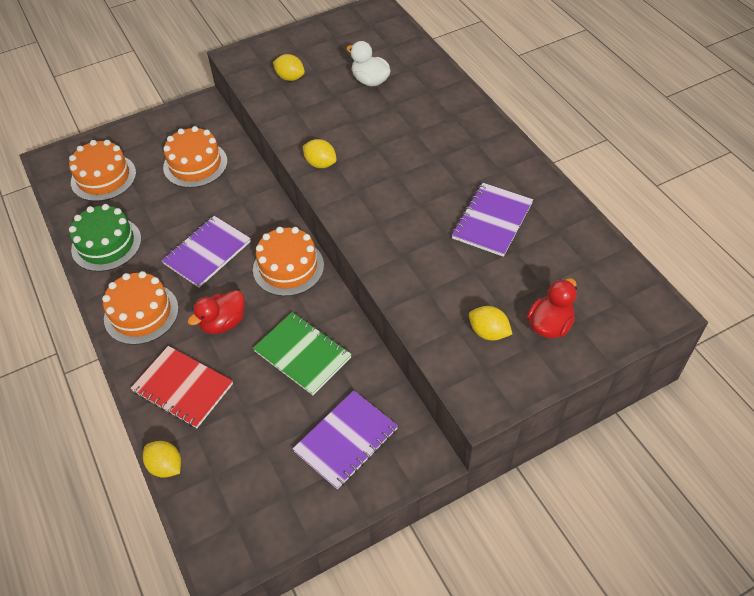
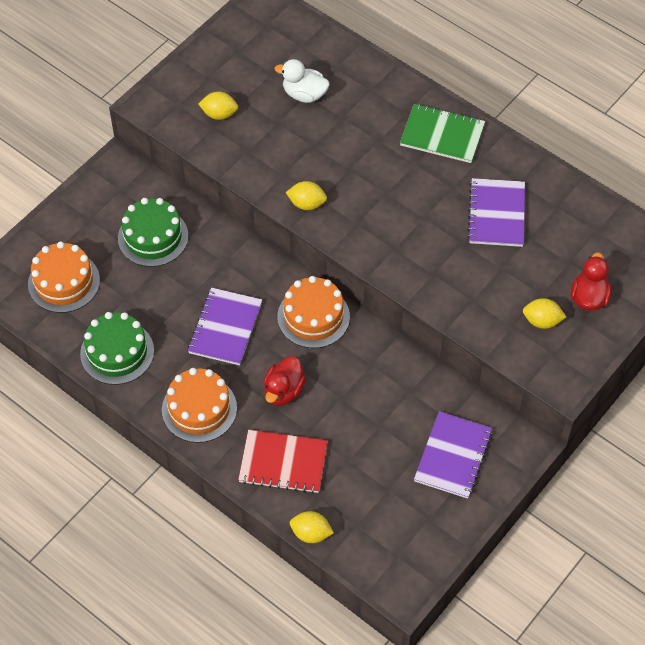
camera: 25 degrees left, 5 degrees up
(195, 164) = (153, 237): orange cake -> green cake
(302, 354) = (374, 395): green notebook -> green notebook (442, 135)

